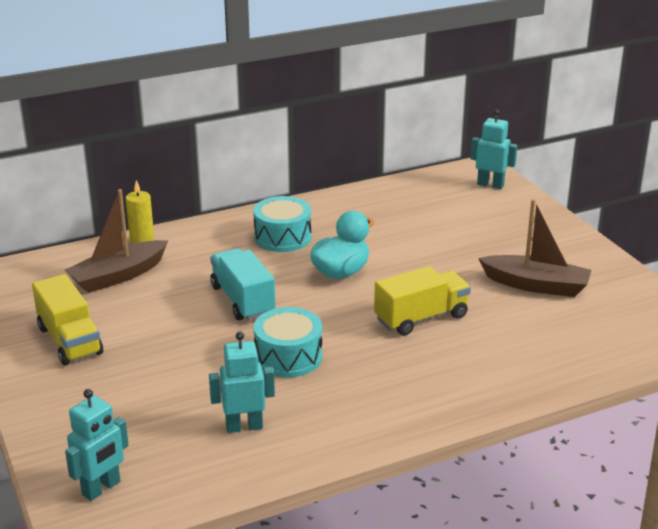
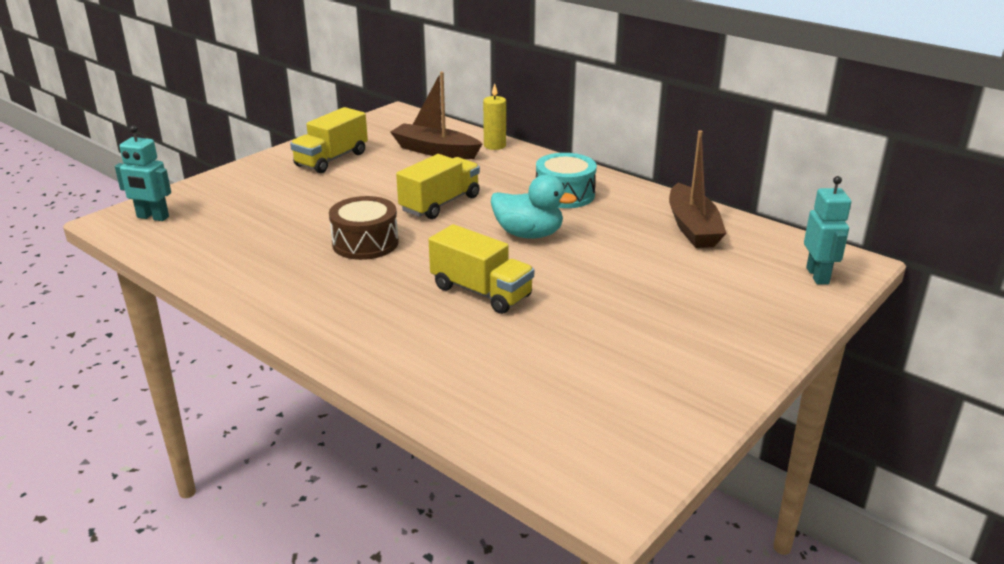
camera: 65 degrees right, 0 degrees up
(243, 300) = (440, 204): turquoise truck -> yellow truck
(244, 426) = (251, 249): turquoise robot -> none
(288, 357) = (365, 243): turquoise drum -> brown drum
(536, 285) = (612, 348): brown boat -> brown boat (692, 227)

